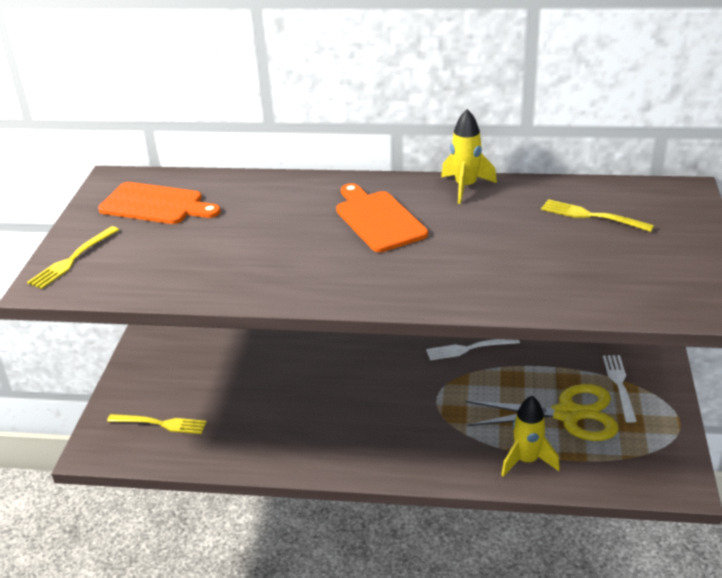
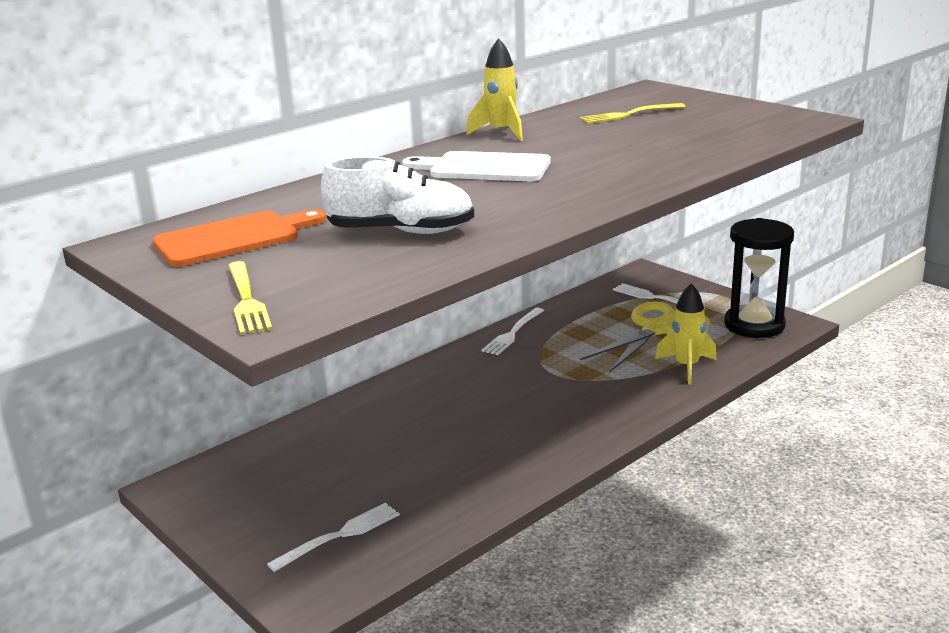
camera: 50 degrees left, 10 degrees down
(160, 424) = (339, 536): yellow fork -> white fork
(222, 252) = (401, 232): none -> white shoe
(378, 219) = (484, 168): orange cutting board -> white cutting board
(647, 463) = (754, 325): none -> black hourglass

